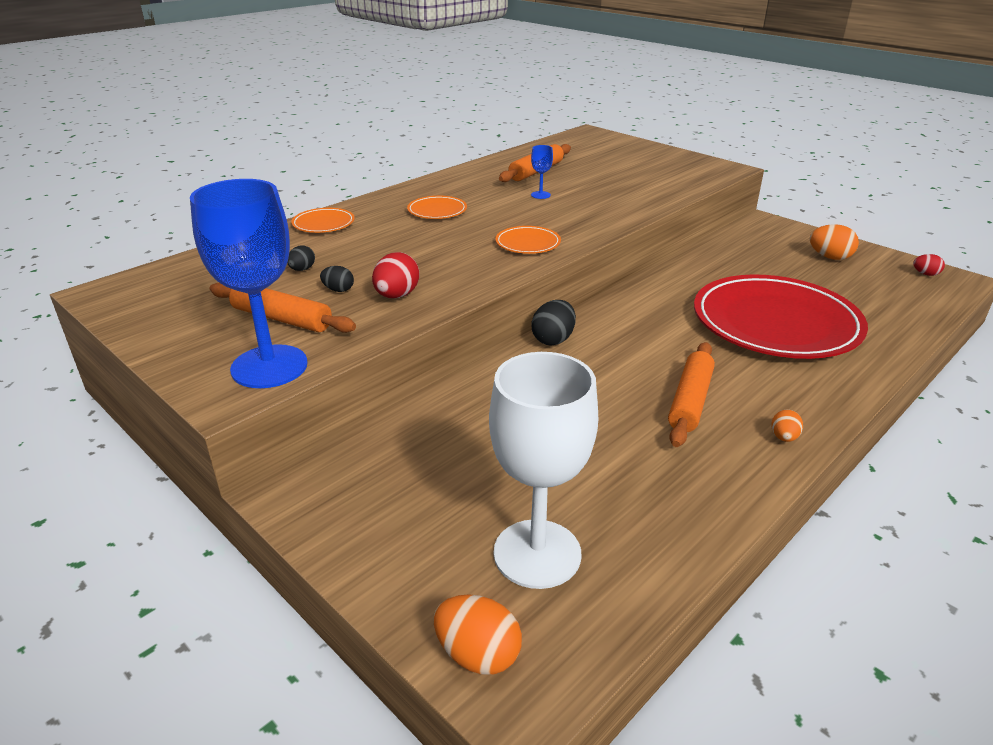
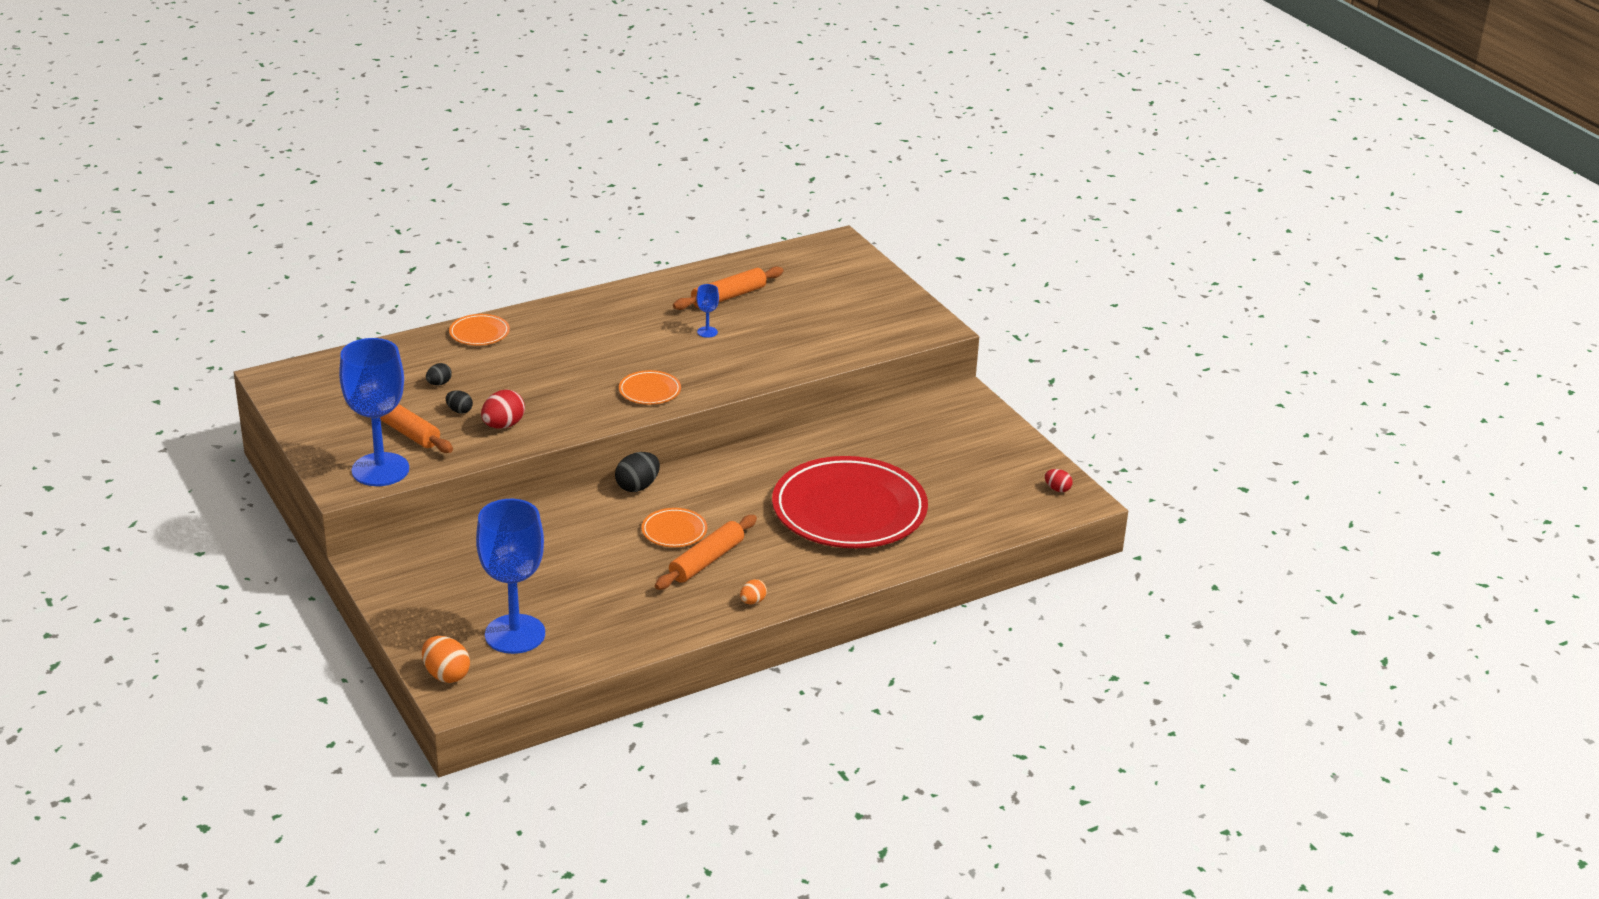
camera: 15 degrees right, 0 degrees up
(437, 211) = (592, 335): orange plate -> orange plate (674, 531)
(537, 553) = (515, 634): white goblet -> blue goblet
(829, 257) = (982, 452): orange egg -> none

